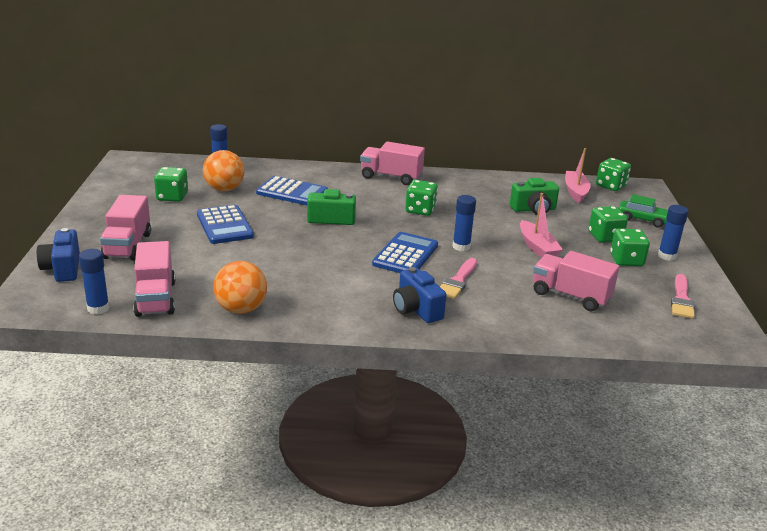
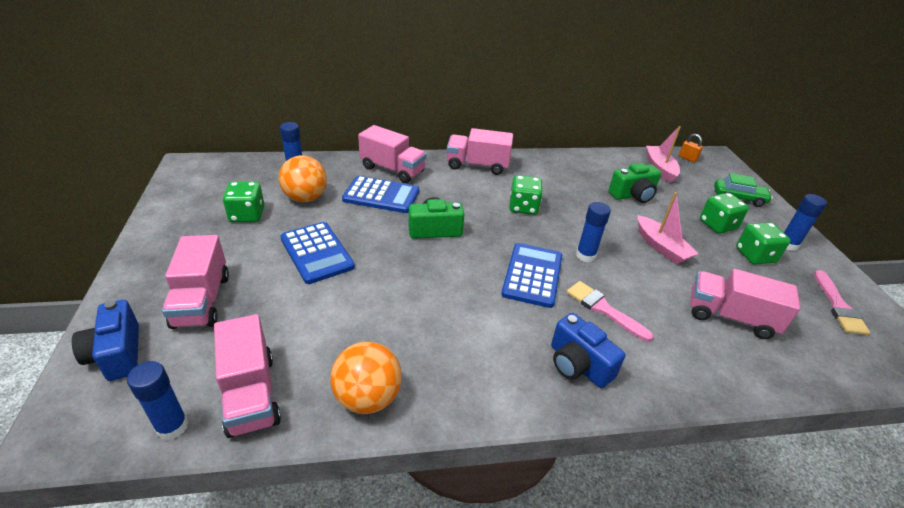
camera: 10 degrees left, 10 degrees up
(308, 175) = (392, 170): none -> pink truck
(458, 281) = (604, 309): pink brush -> pink brush turned 120 degrees clockwise
(611, 186) = (687, 158): green dice -> orange padlock

